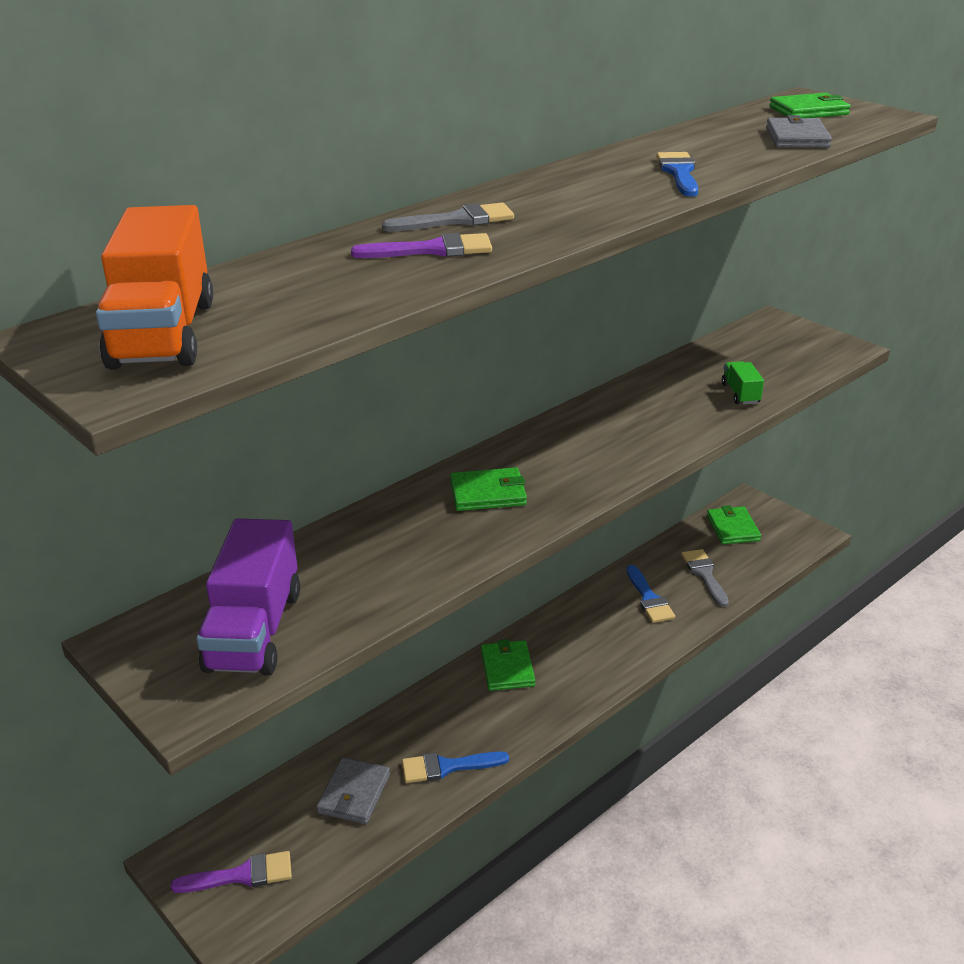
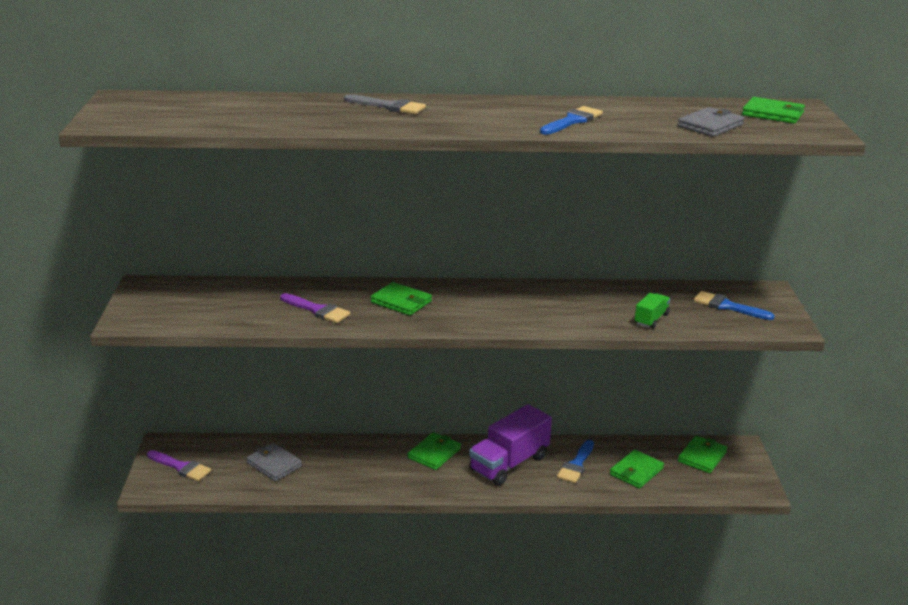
camera: 40 degrees right, 5 degrees down
(163, 334) = (157, 110): orange truck -> none
(254, 630) = (197, 307): purple truck -> purple truck (509, 464)
(354, 794) = (274, 464): grey wallet -> grey wallet turned 75 degrees clockwise
(433, 250) = (342, 115): purple brush -> purple brush (317, 310)
(447, 767) = (334, 480): blue brush -> blue brush (727, 306)
(704, 574) = (636, 471): grey brush -> green wallet

